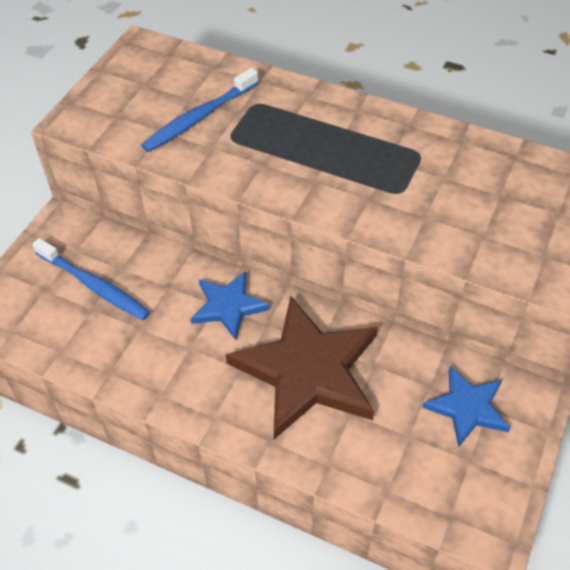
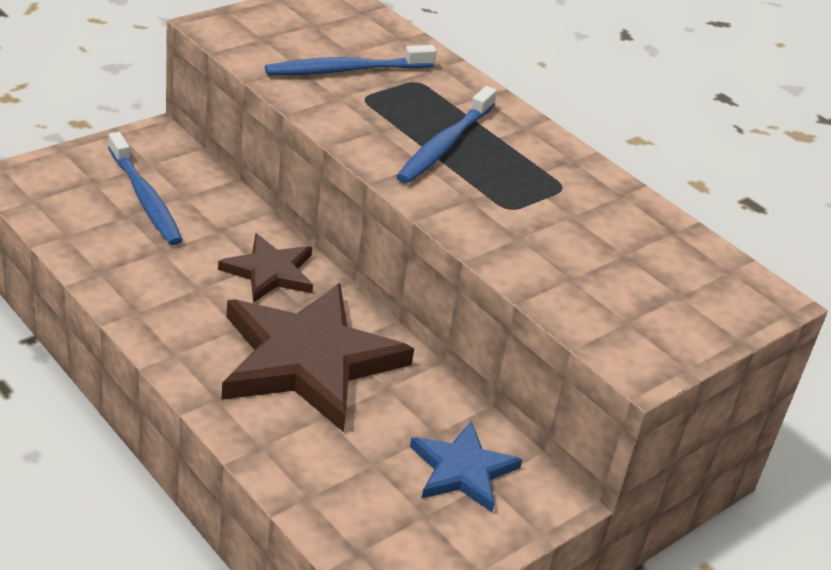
camera: 20 degrees right, 15 degrees down
(228, 306) = (270, 272): blue star -> brown star
(317, 154) = (445, 144): none -> blue toothbrush

